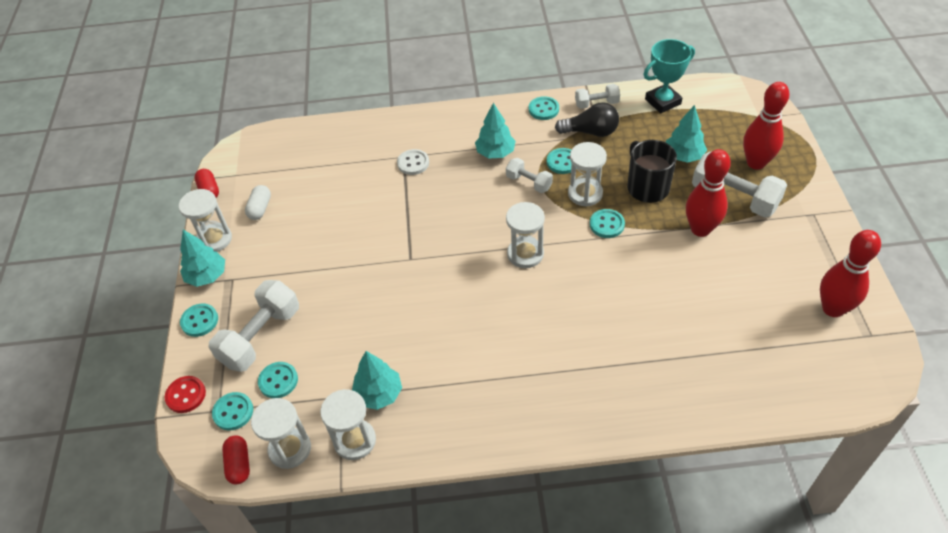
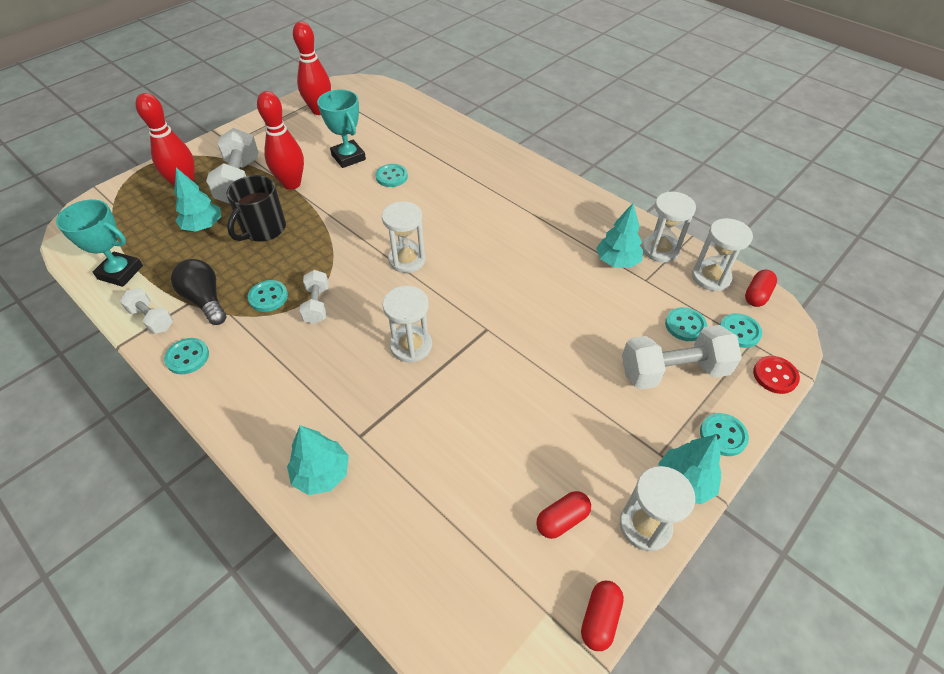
camera: 135 degrees left, 0 degrees up
(260, 208) = (562, 519): white capsule -> red capsule
(413, 163) = (363, 418): white button -> none
(495, 153) = (291, 355): turquoise tree -> turquoise tree (321, 473)
(585, 193) = (301, 261): white hourglass -> white hourglass (411, 346)
(607, 224) = (329, 231): turquoise button -> turquoise button (391, 177)
(713, 288) = (348, 157): none -> turquoise trophy

